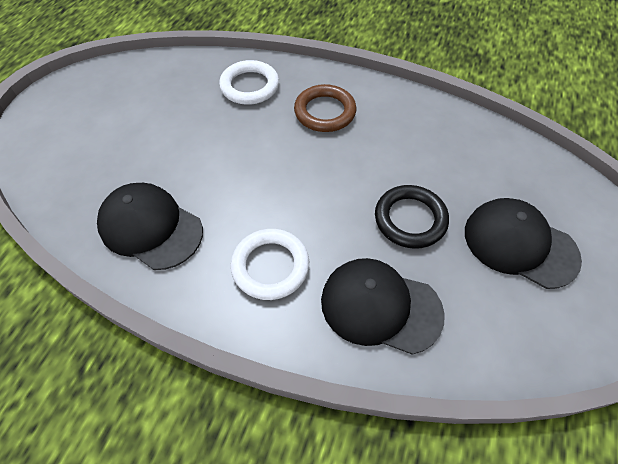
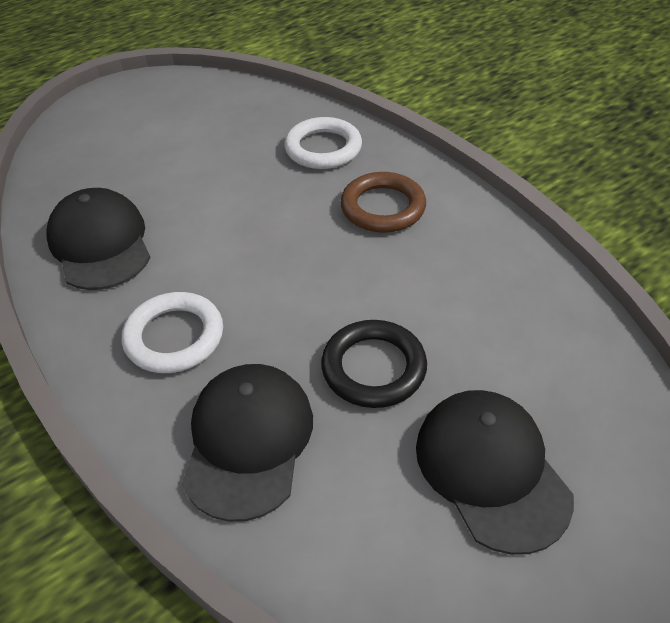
camera: 35 degrees right, 10 degrees down
(380, 306) = (248, 441): black cap -> black cap turned 45 degrees clockwise

